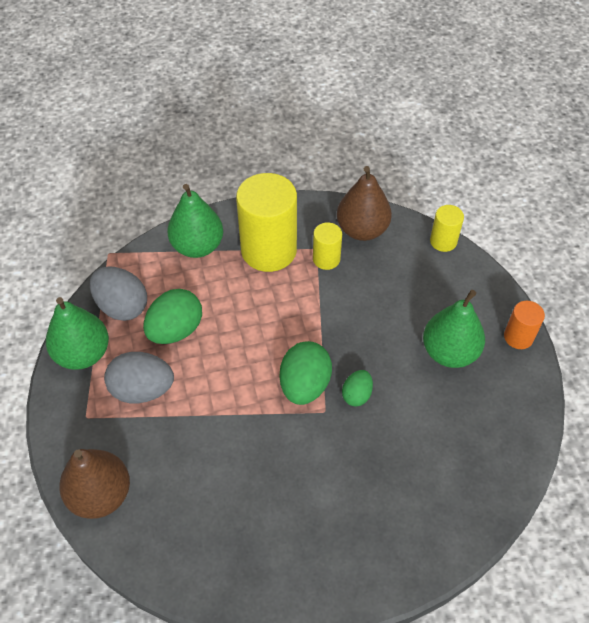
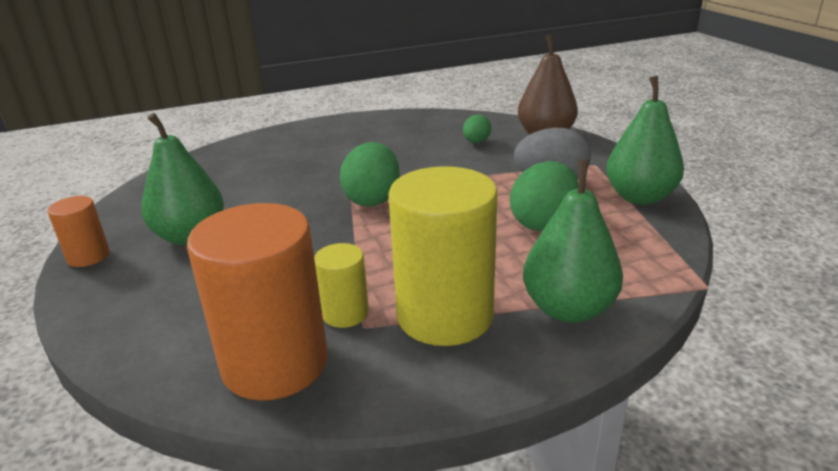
camera: 175 degrees right, 25 degrees down
(122, 306) = (629, 235): grey egg -> none
(356, 395) = (314, 198): green egg -> green egg (476, 142)
(362, 230) = (275, 363): brown pear -> orange cylinder
(443, 241) = (126, 360): yellow cylinder -> none

